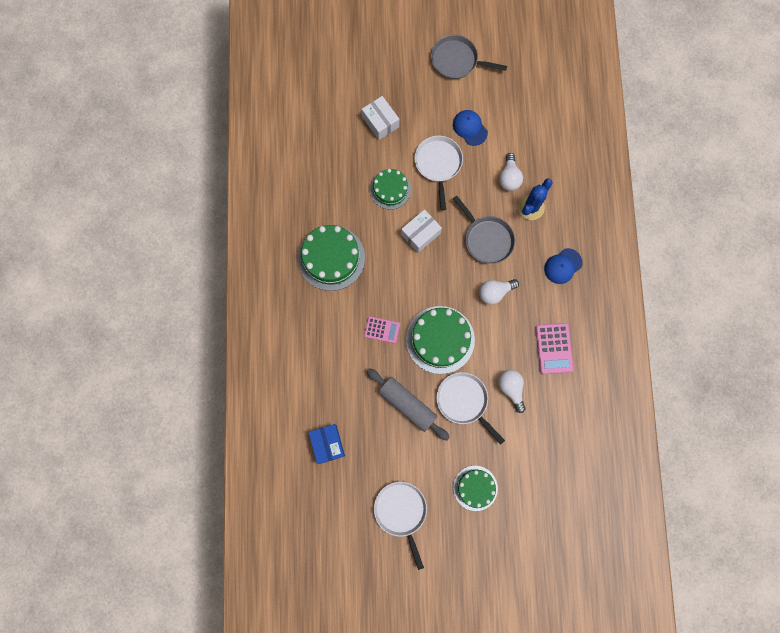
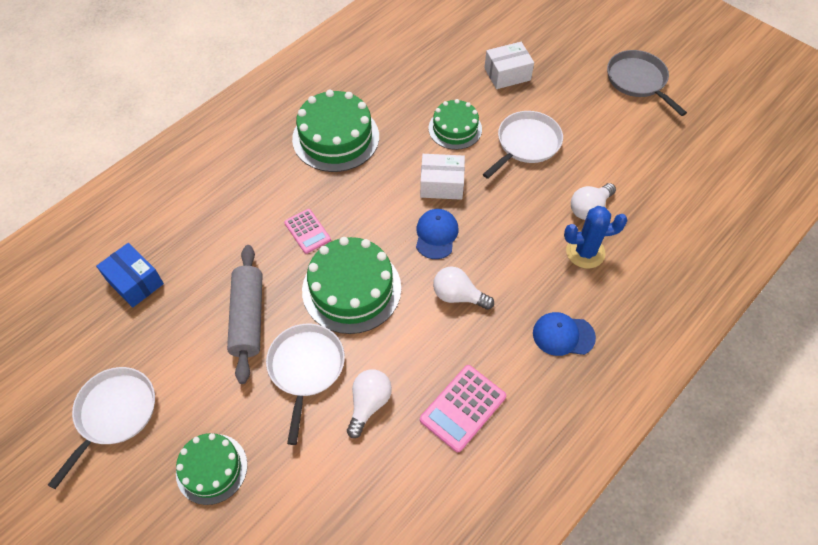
camera: 45 degrees right, 20 degrees down
(327, 444) = (135, 282): blue box -> blue box turned 75 degrees counterclockwise
(380, 122) = (507, 74): white box -> white box turned 60 degrees clockwise
(470, 128) = (592, 139): blue cap -> blue cap (436, 235)
(487, 239) = (504, 242): grey pan -> none

